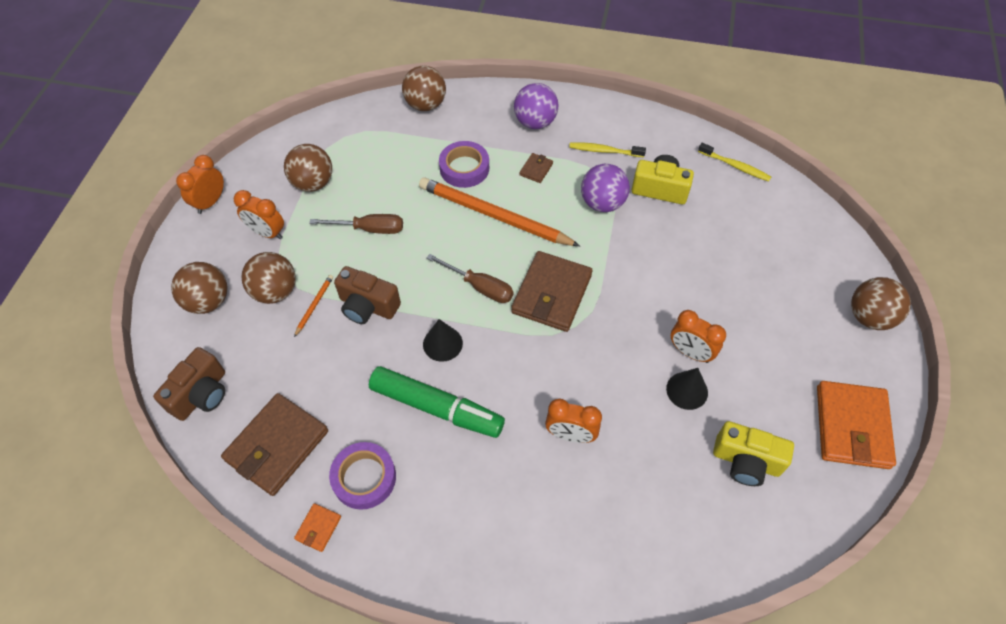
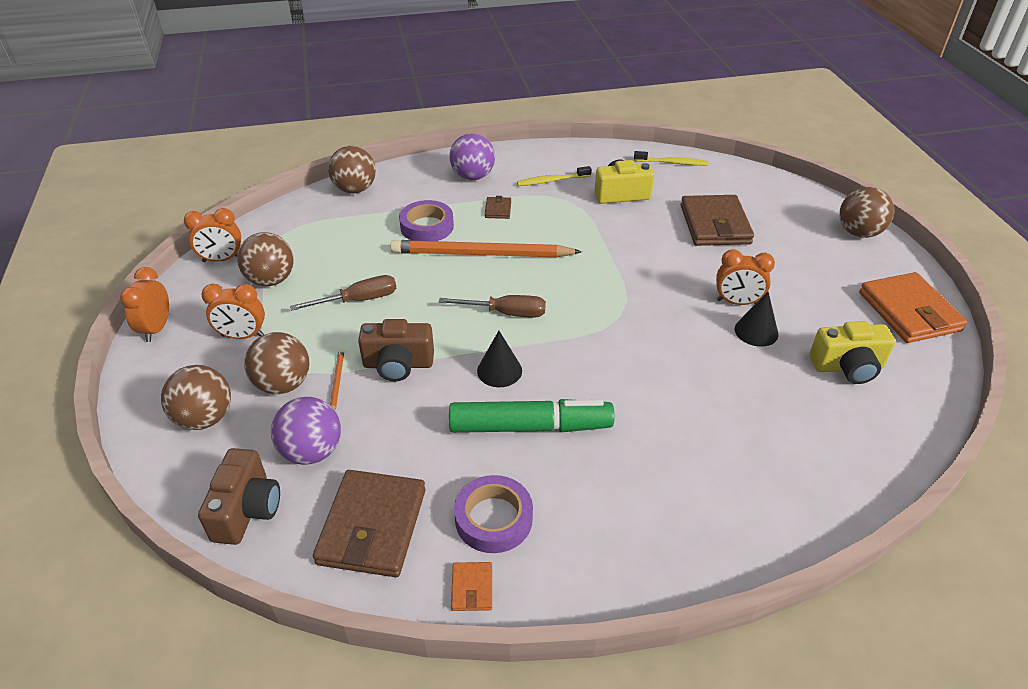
camera: 25 degrees left, 15 degrees down
(552, 294) = (580, 297): brown wallet -> brown wallet (715, 224)
(570, 435) = (679, 402): orange clock -> orange clock (222, 259)
(602, 203) = (577, 217): purple ball -> purple ball (312, 451)

